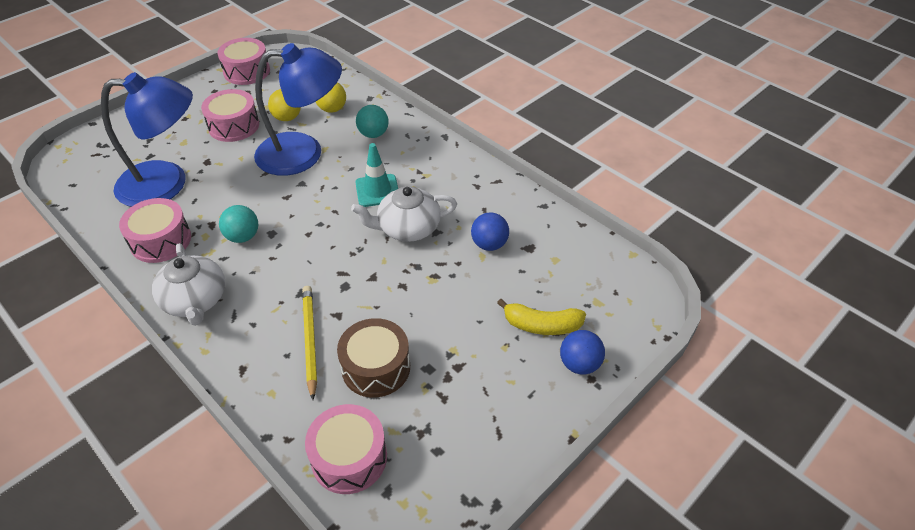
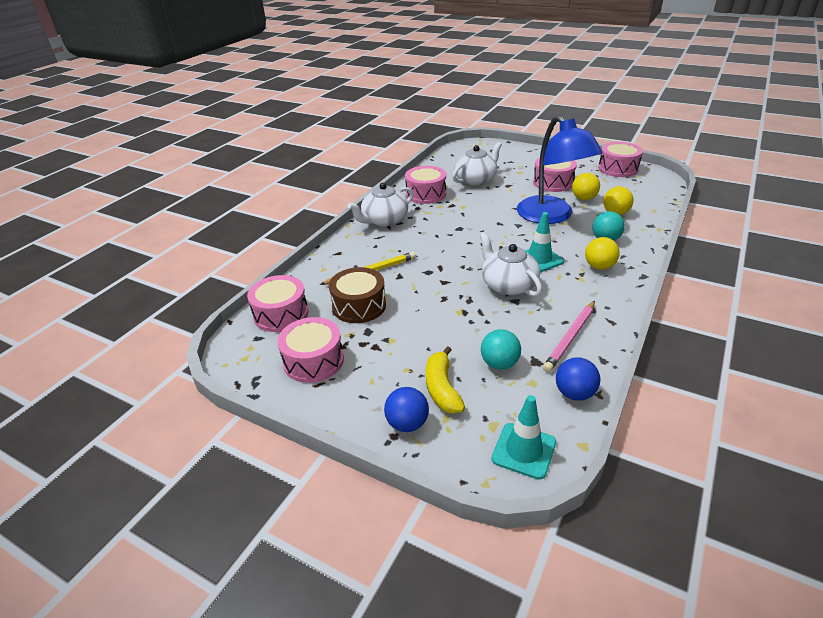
camera: 75 degrees right, 10 degrees down
(167, 183) = (476, 179): blue lamp -> white teapot
(243, 237) = (448, 219): turquoise ball -> turquoise ball (499, 363)
(415, 156) = (599, 267): none -> yellow ball
(458, 432) = (313, 361): none -> pink drum
(489, 244) = (521, 334): blue ball -> blue ball (574, 393)
(507, 214) = (570, 338): none -> pink pencil
(630, 291) = (524, 450): none -> turquoise traffic cone

